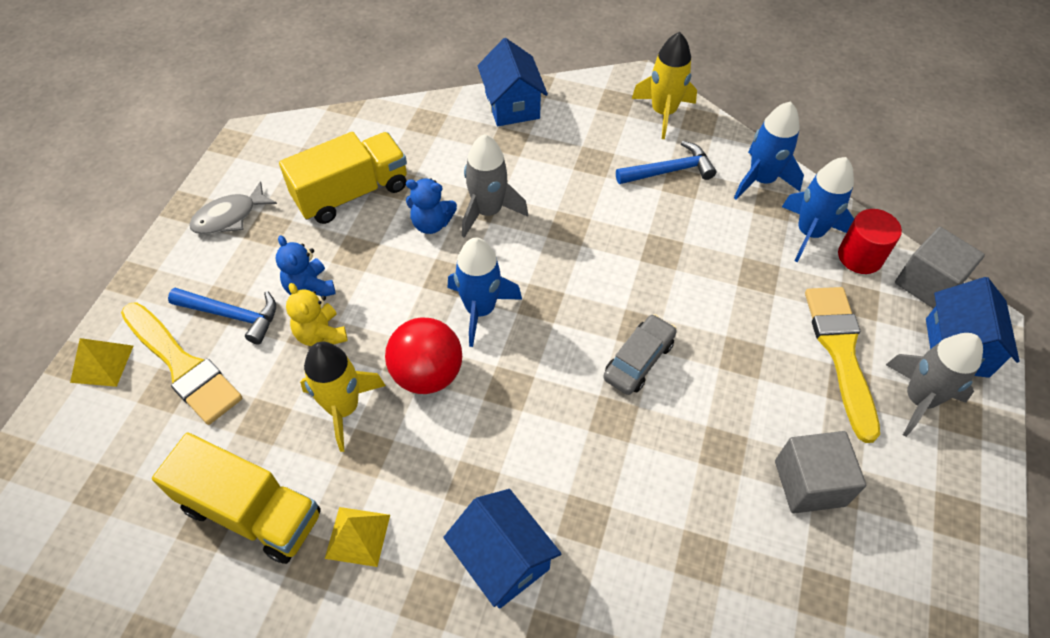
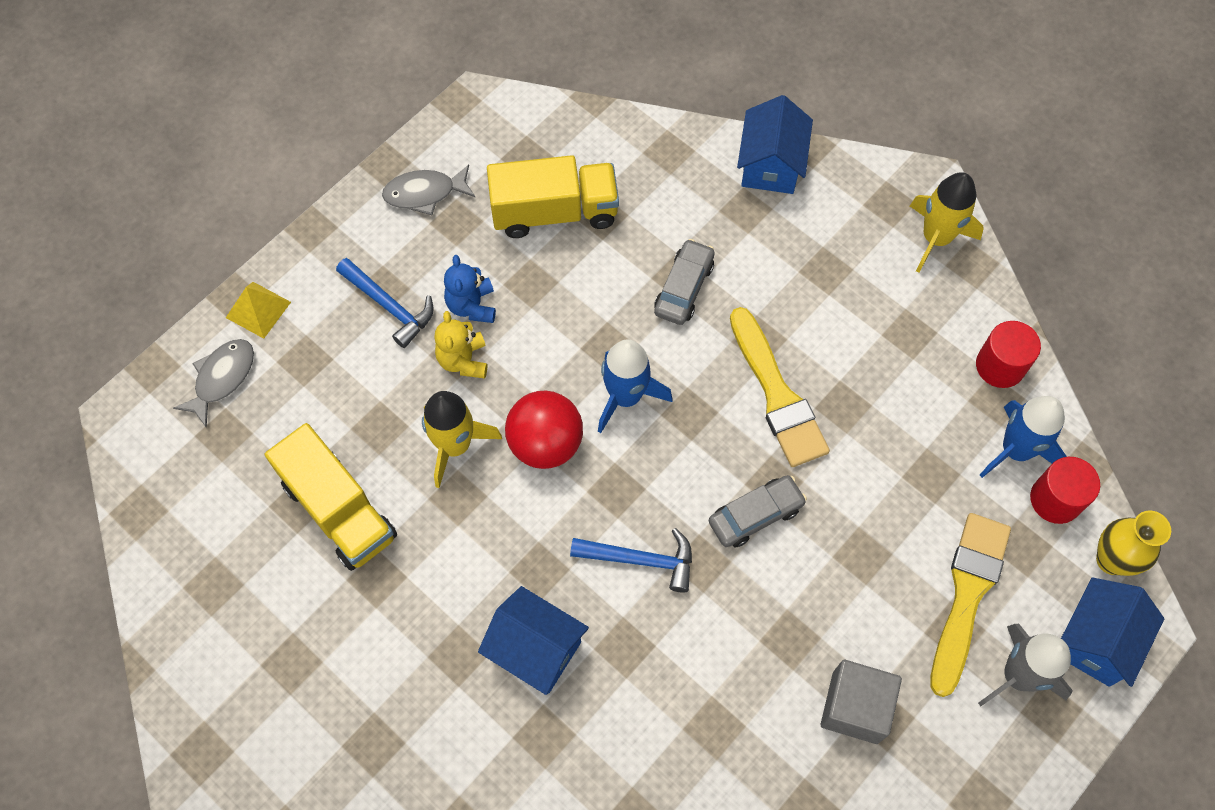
camera: 25 degrees right, 10 degrees up
(84, 438) = (222, 378): none -> grey fish
(183, 366) = (328, 342): yellow brush -> yellow brush (777, 395)
(358, 536) = (420, 572): yellow pyramid -> none
(431, 223) = (620, 280): blue teddy bear -> none
(488, 211) = (684, 288): grey rocket -> grey car
(503, 559) = (535, 649): blue house -> blue house turned 45 degrees counterclockwise
(669, 171) = (903, 314): blue hammer -> blue hammer (641, 560)
(761, 180) = (1000, 366): blue rocket -> red cylinder
(927, 283) = (1111, 560): grey cube -> yellow vase

